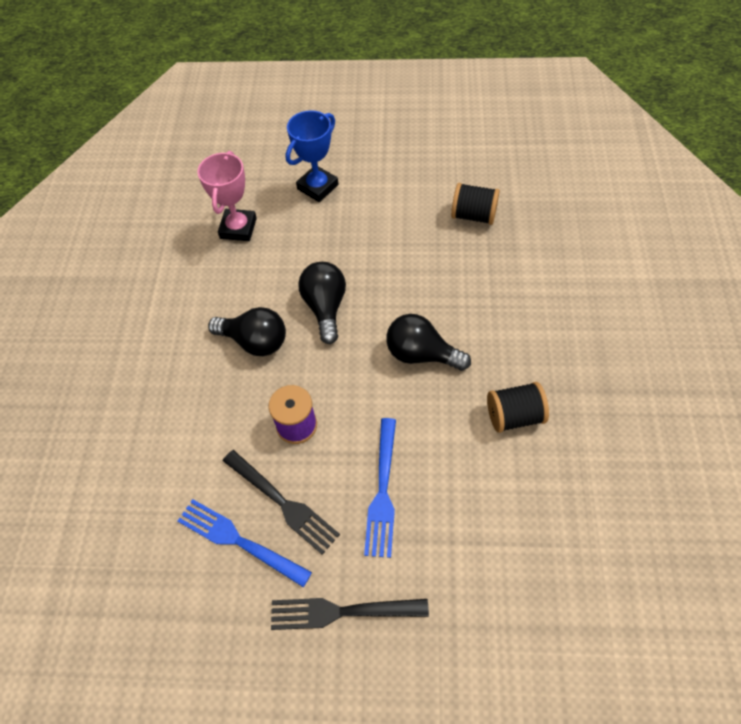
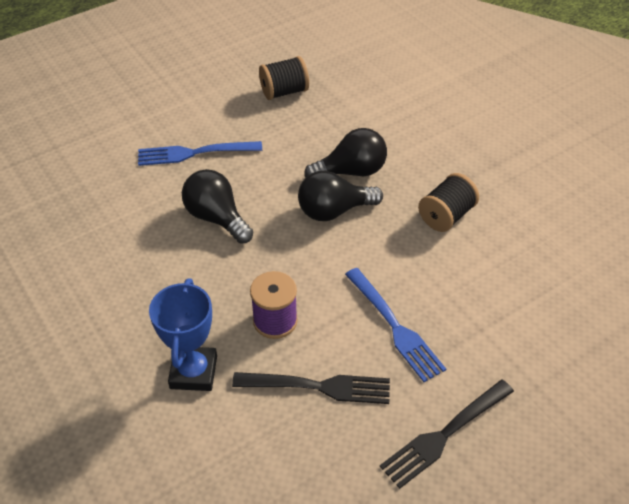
camera: 40 degrees left, 10 degrees down
(238, 228) = (70, 195): pink trophy -> none
(239, 541) = (306, 440): blue fork -> blue fork (194, 153)
(255, 341) = (173, 277): black light bulb -> black light bulb (351, 171)
(317, 187) = (122, 129): blue trophy -> blue trophy (193, 372)

